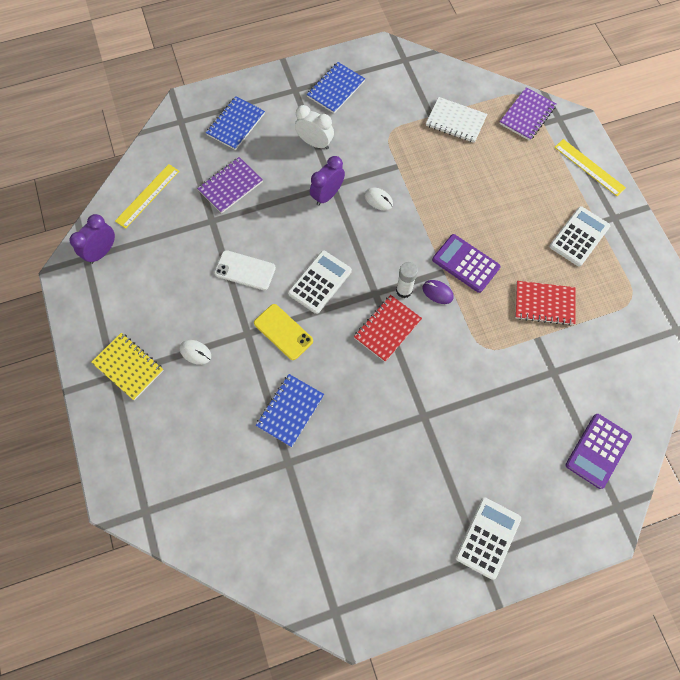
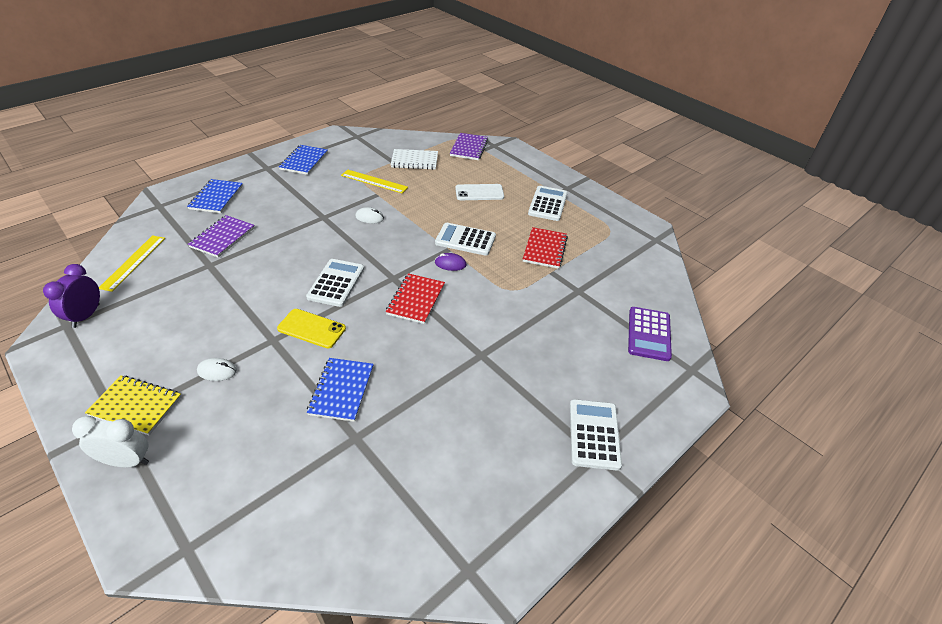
camera: 25 degrees left, 25 degrees down
(245, 270) = (255, 292): white phone -> white phone (479, 192)
(315, 143) = (297, 195): white clock -> white clock (127, 461)
(327, 195) = (321, 224): purple clock -> none
(404, 290) = (419, 270): white glue stick -> none
(465, 263) = (465, 240): purple calculator -> white calculator
(544, 304) = (544, 249): red notebook -> red notebook turned 60 degrees counterclockwise
(589, 167) = (532, 165): yellow ruler -> yellow ruler (374, 181)

